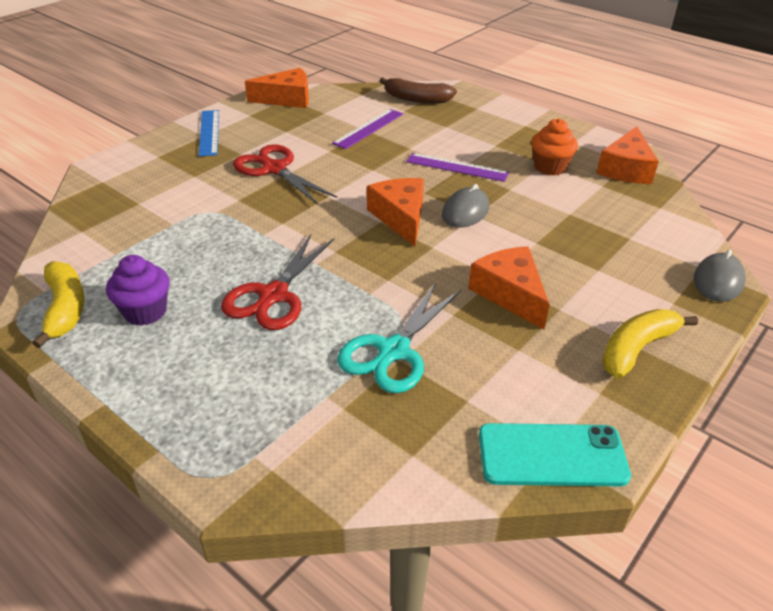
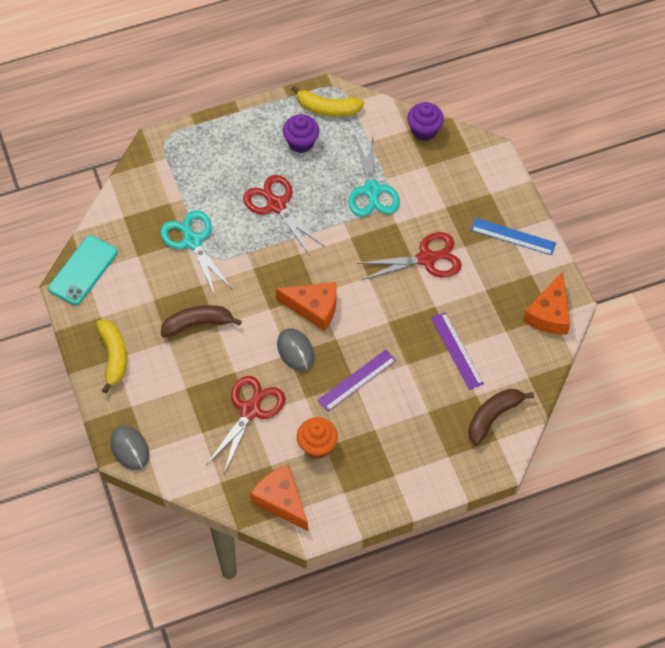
camera: 120 degrees right, 20 degrees up
(78, 219) = (424, 130): none -> purple cupcake
(199, 228) = (372, 190): none -> turquoise scissors
(510, 294) = (198, 324): orange cheese -> brown banana
(565, 216) = (250, 410): none -> red scissors

